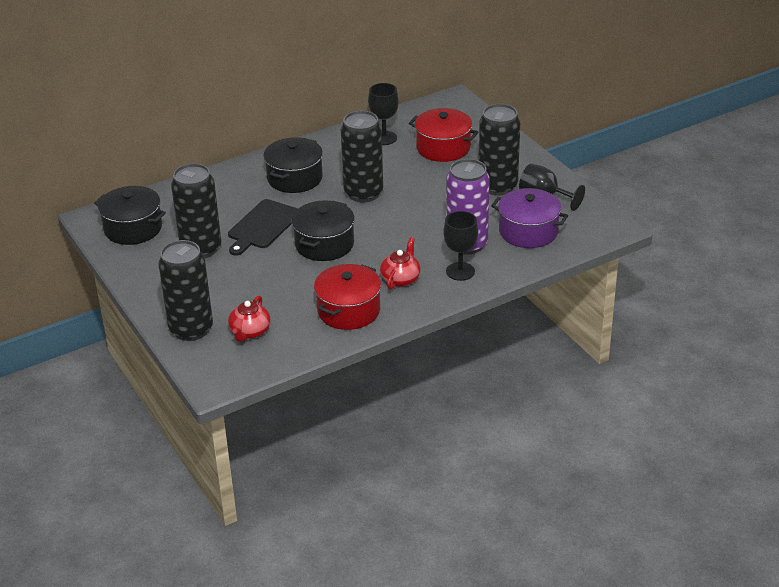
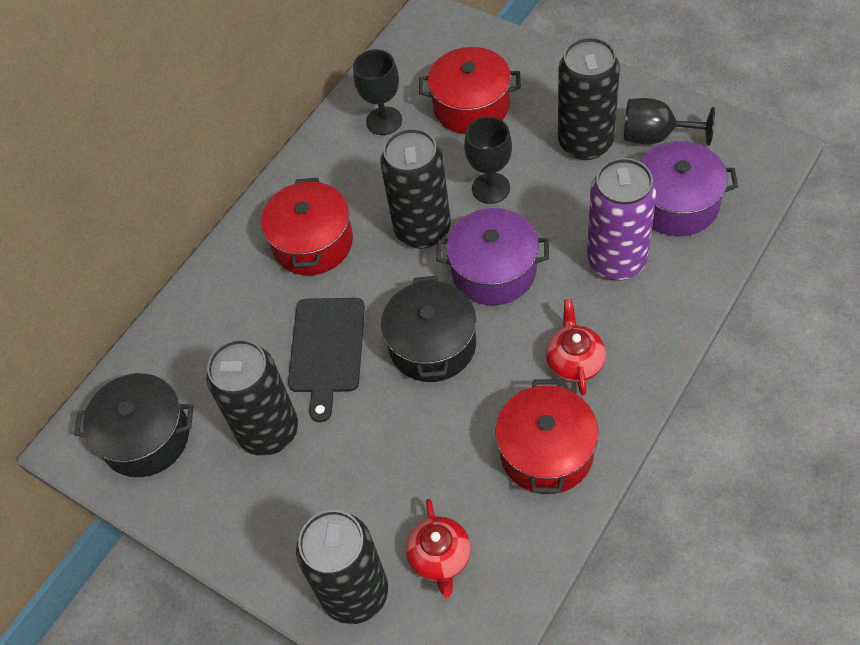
camera: 20 degrees left, 20 degrees up
(295, 178) = (312, 242): black pot -> red pot
(389, 225) = (494, 271): none -> purple pot
(460, 271) = (641, 312): black goblet -> black goblet (491, 188)

